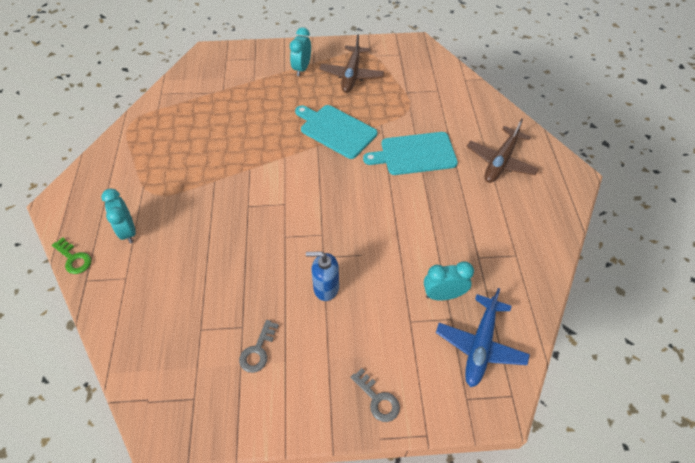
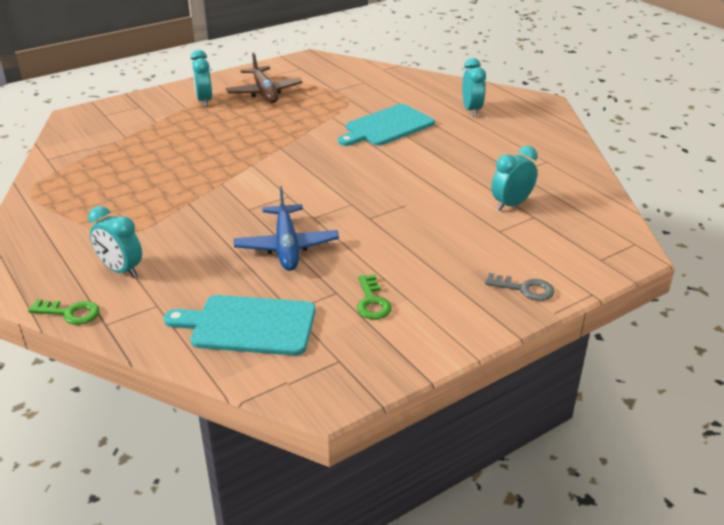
camera: 30 degrees left, 20 degrees down
(258, 351) = (372, 302): grey key -> green key
(326, 288) = (395, 237): blue soap dispenser -> none
(336, 130) = (289, 132): turquoise cutting board -> turquoise cutting board (248, 325)
(480, 345) = (576, 223): blue plane -> blue plane (286, 246)
(500, 161) = (471, 110): brown plane -> turquoise clock

